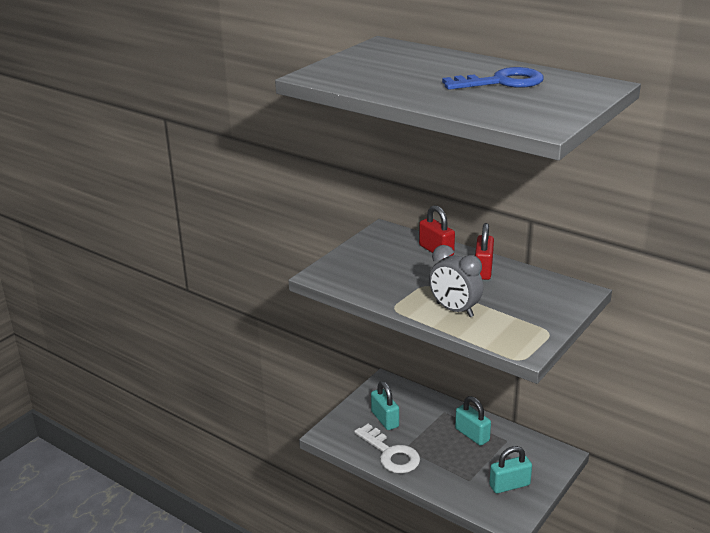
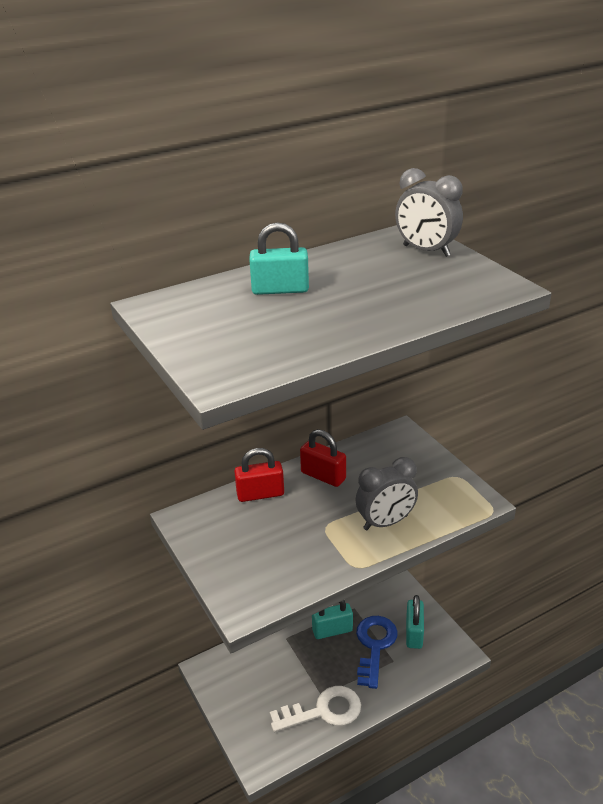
camera: 65 degrees left, 5 degrees up
(385, 419) = (267, 694): turquoise padlock -> turquoise padlock (280, 290)
(501, 82) = (360, 274): blue key -> blue key (375, 646)
(575, 94) = (426, 251): none -> grey clock

